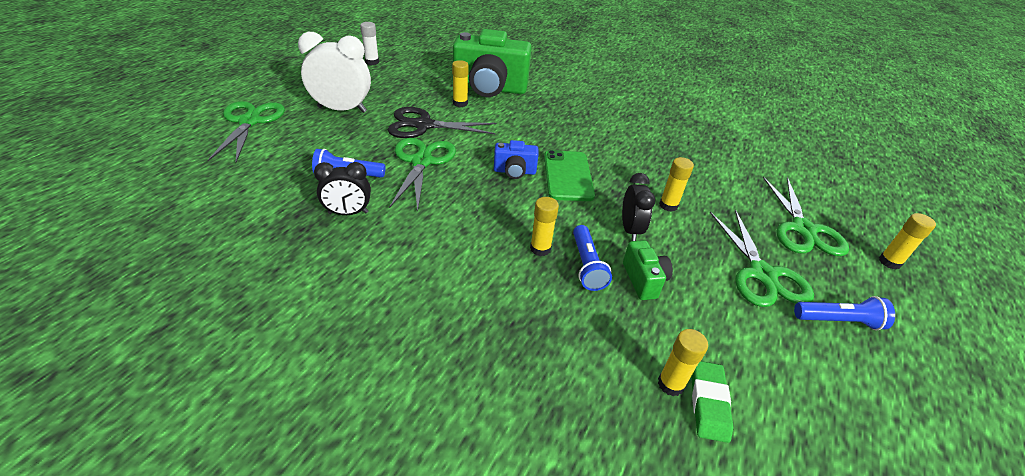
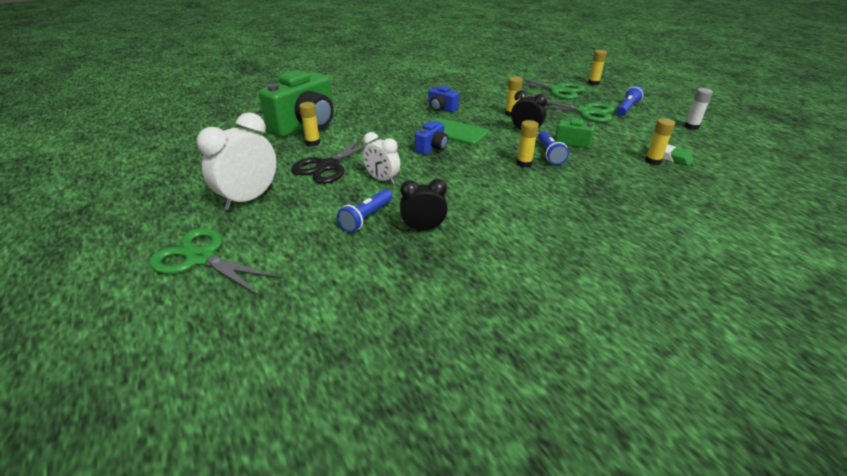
camera: 55 degrees left, 5 degrees down
(348, 213) = (423, 228): black clock -> black clock turned 120 degrees counterclockwise
(372, 62) = (176, 164): white glue stick -> white glue stick (691, 127)
(422, 162) = (382, 180): green scissors -> white clock
(586, 265) = (549, 154): blue flashlight -> blue flashlight turned 60 degrees clockwise
(617, 150) = (441, 109): none -> blue camera

